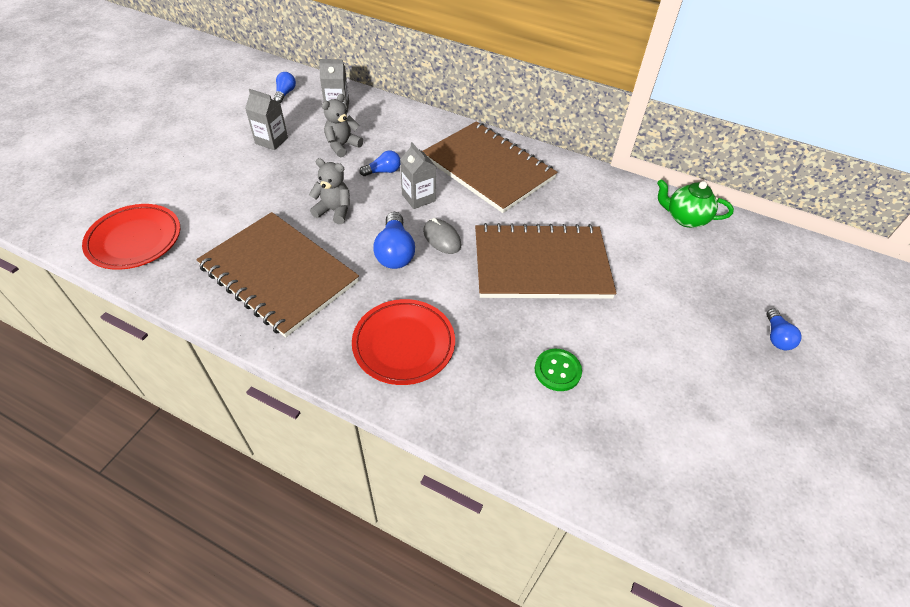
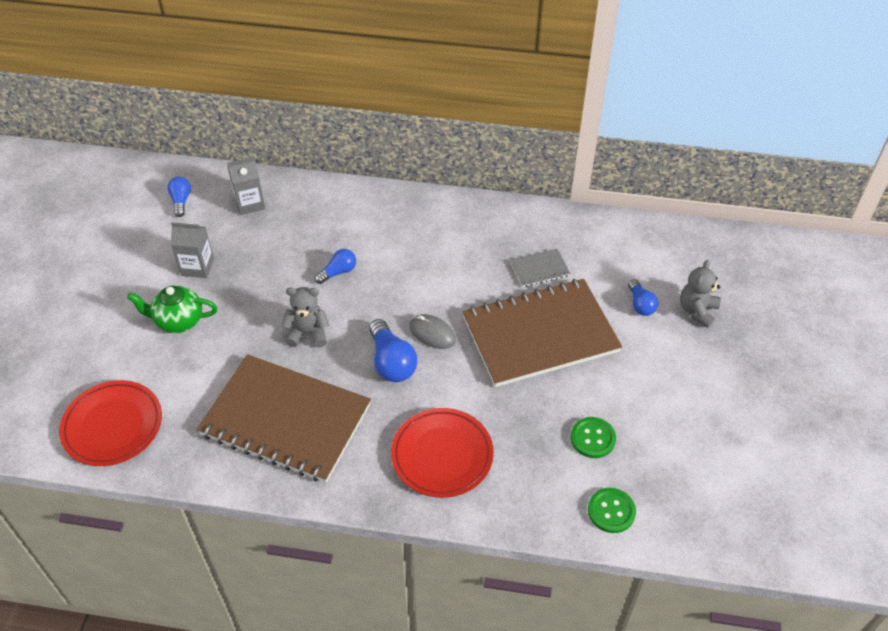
camera: 15 degrees left, 0 degrees up
(342, 146) = (279, 252): grey teddy bear -> grey teddy bear (697, 311)
(418, 198) = (389, 293): grey carton -> none
(488, 168) = (447, 238): brown notebook -> none
(551, 448) = (611, 511): none -> green button
(561, 211) = (539, 269): none -> grey notebook
(685, 218) = (661, 244): green teapot -> green teapot (178, 321)
(776, 337) = (775, 347): blue light bulb -> blue light bulb (640, 304)

